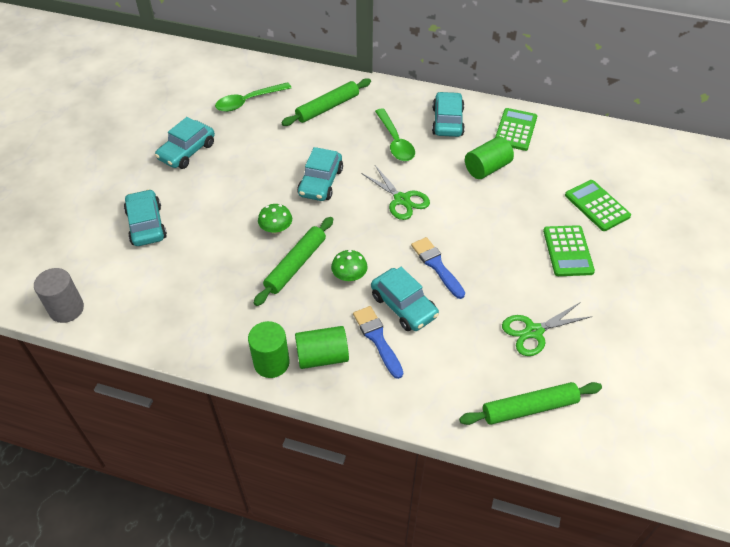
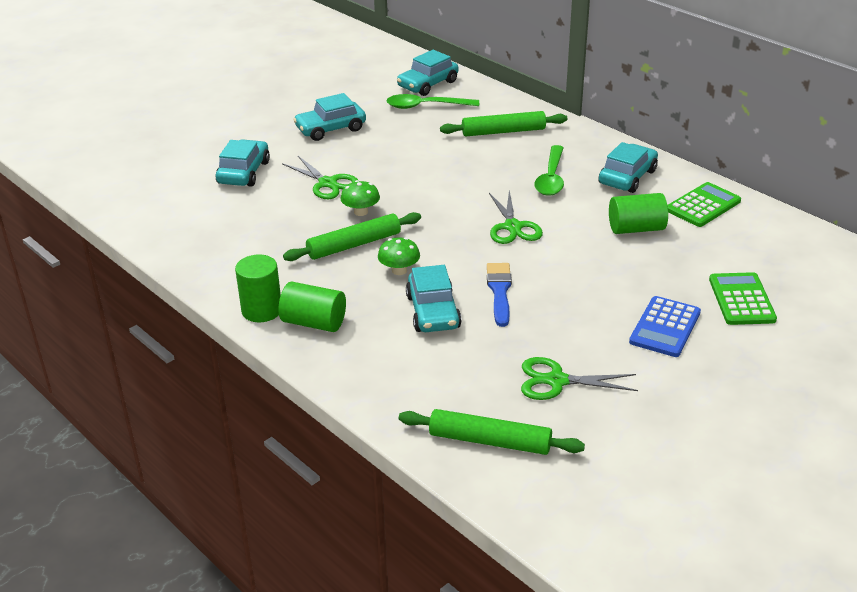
camera: 30 degrees right, 15 degrees down
(66, 309) = (122, 211): grey cylinder -> none
(227, 210) = (327, 183): none -> green scissors
(320, 182) = (440, 189): turquoise car -> turquoise car (428, 84)
(377, 339) = (381, 328): blue brush -> none
(568, 251) = (665, 327): green calculator -> blue calculator

